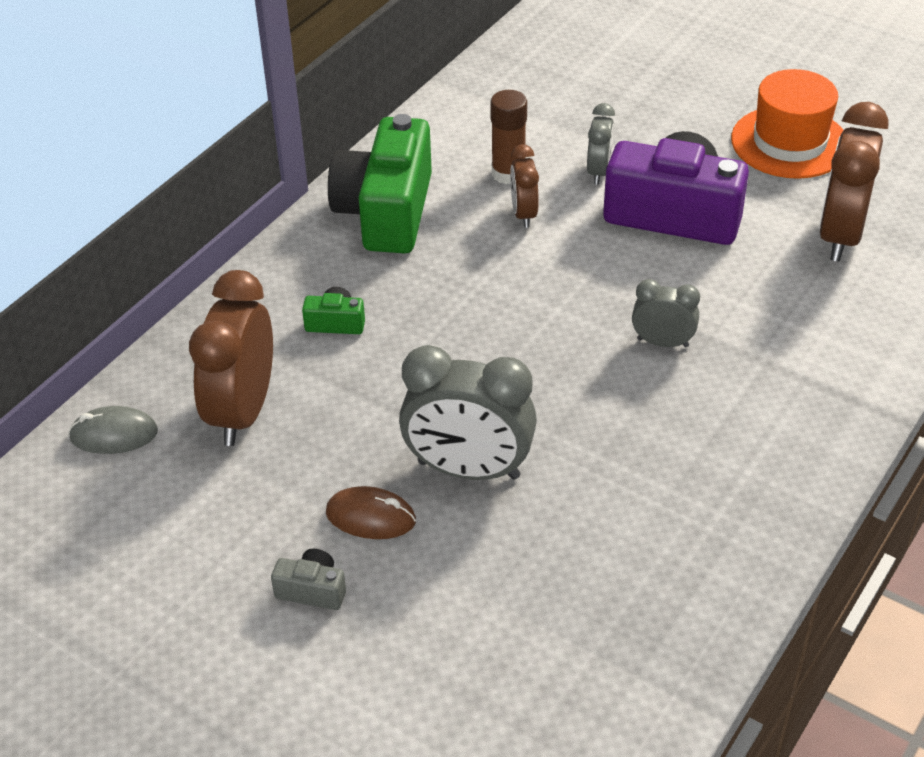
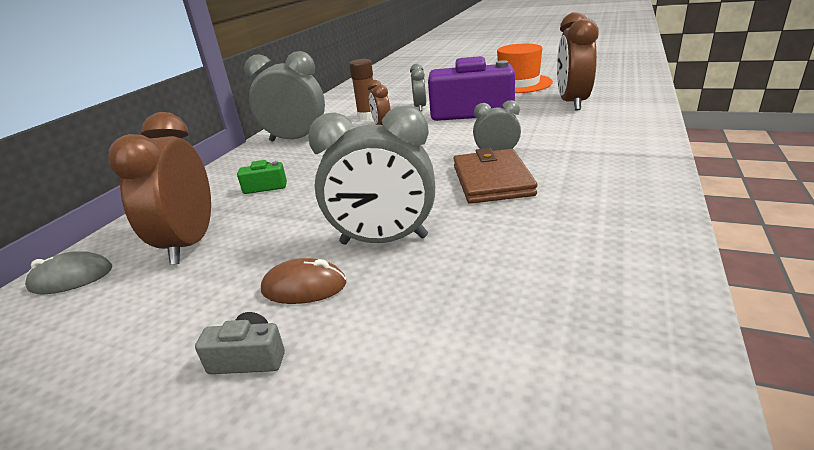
camera: 10 degrees left, 15 degrees down
(386, 212) = (296, 140): green camera -> grey clock
(633, 397) = (492, 180): none -> brown wallet

